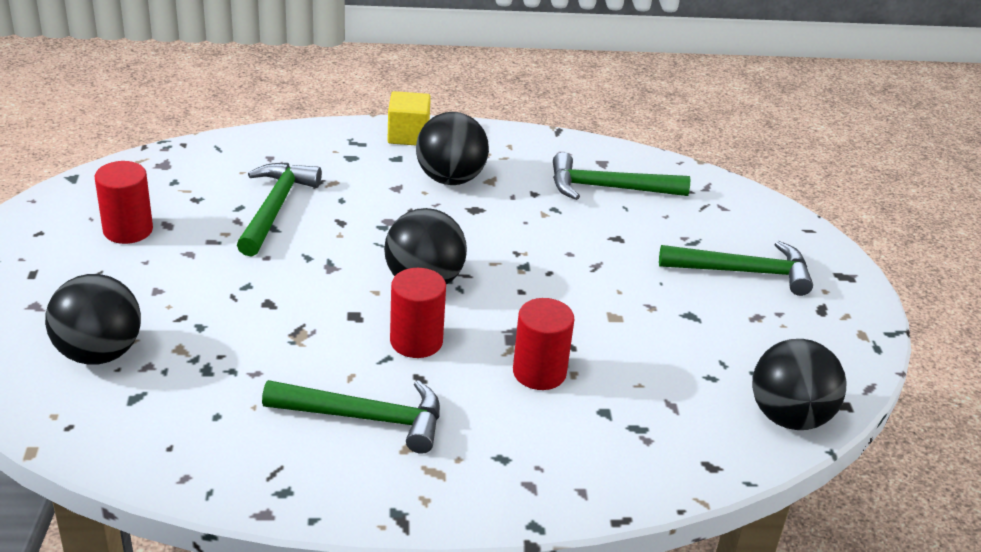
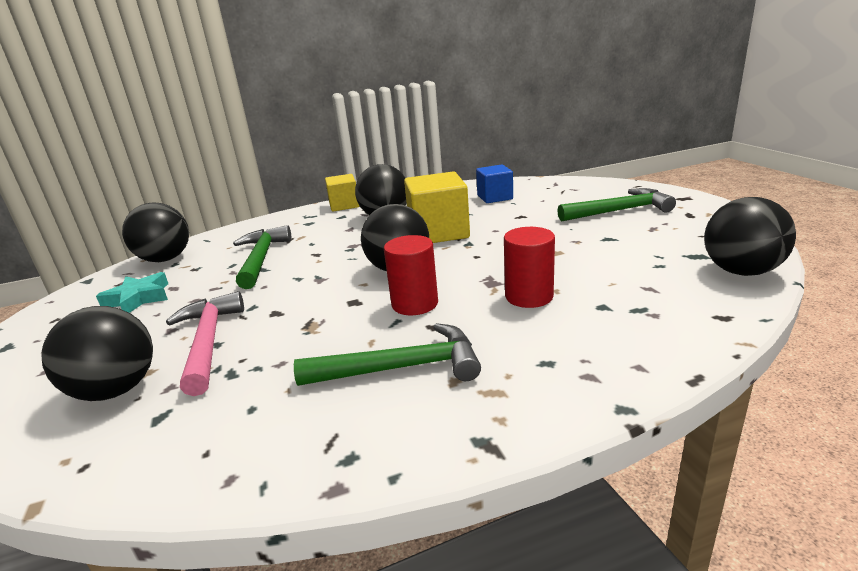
camera: 10 degrees left, 10 degrees down
(128, 230) = (138, 298): red cylinder -> turquoise star
(164, 169) = (165, 259): none -> black ball
(192, 322) = (208, 342): none -> pink hammer
(500, 233) = (438, 232): none -> yellow cube
(609, 188) = (495, 197): green hammer -> blue cube

